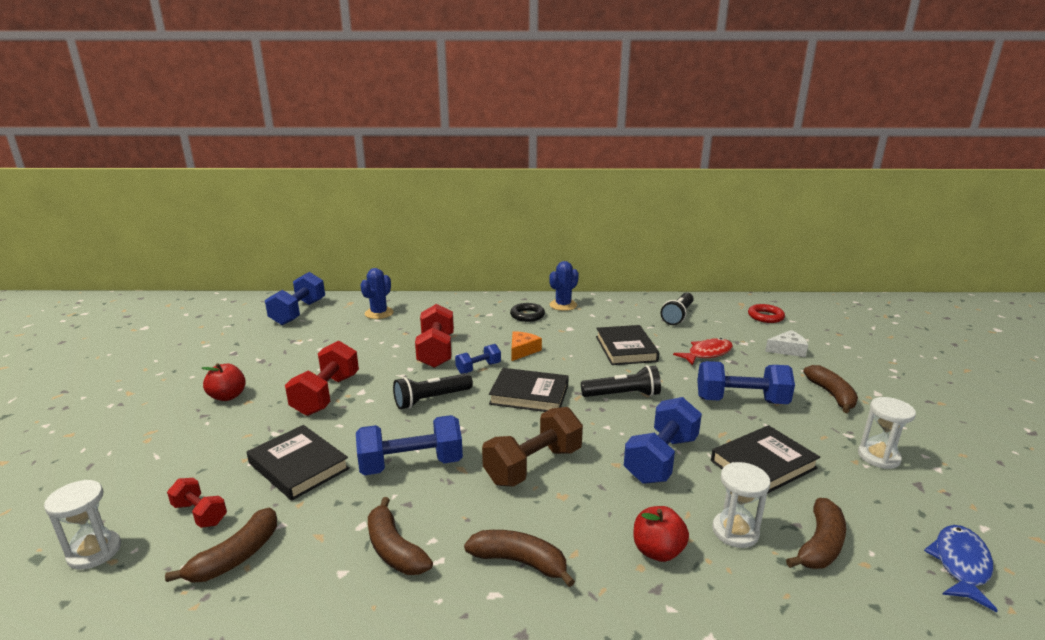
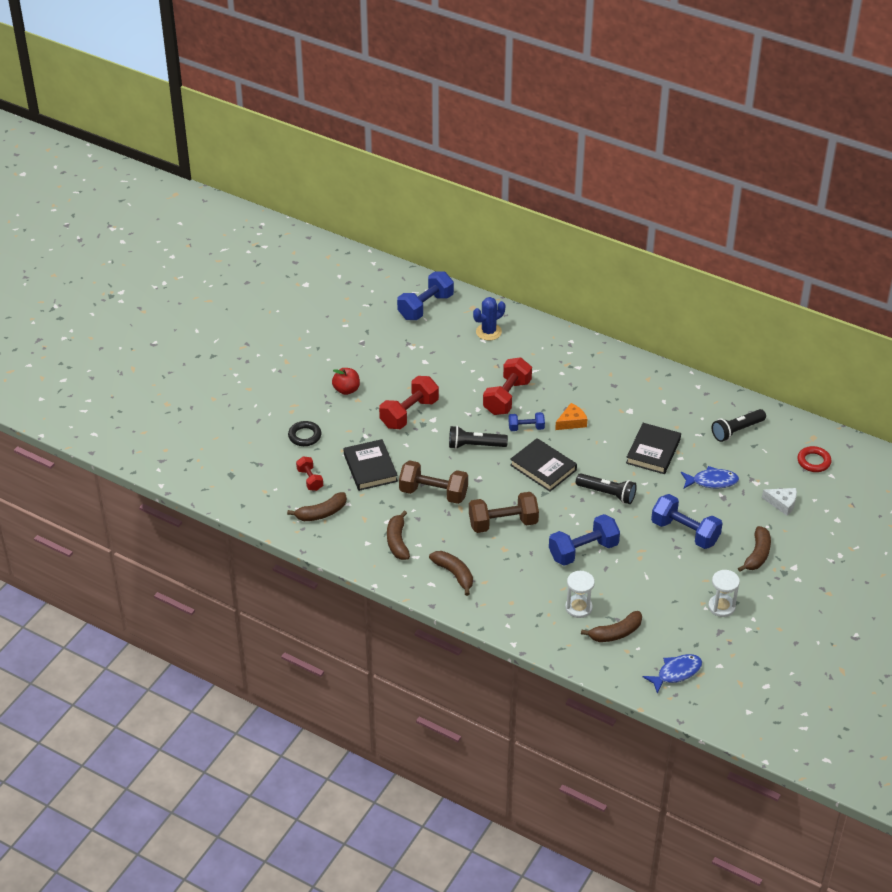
camera: 30 degrees right, 20 degrees up
(94, 552) = (257, 482): white hourglass -> none
(411, 464) = (433, 493): blue dumbbell -> brown dumbbell
(527, 315) = (608, 381): black ring -> black ring (304, 436)
(563, 305) = (649, 379): blue cactus -> none
(657, 551) = (527, 599): red apple -> none
(707, 353) = (712, 481): red fish -> blue fish
(763, 464) = (641, 580): black book -> none

